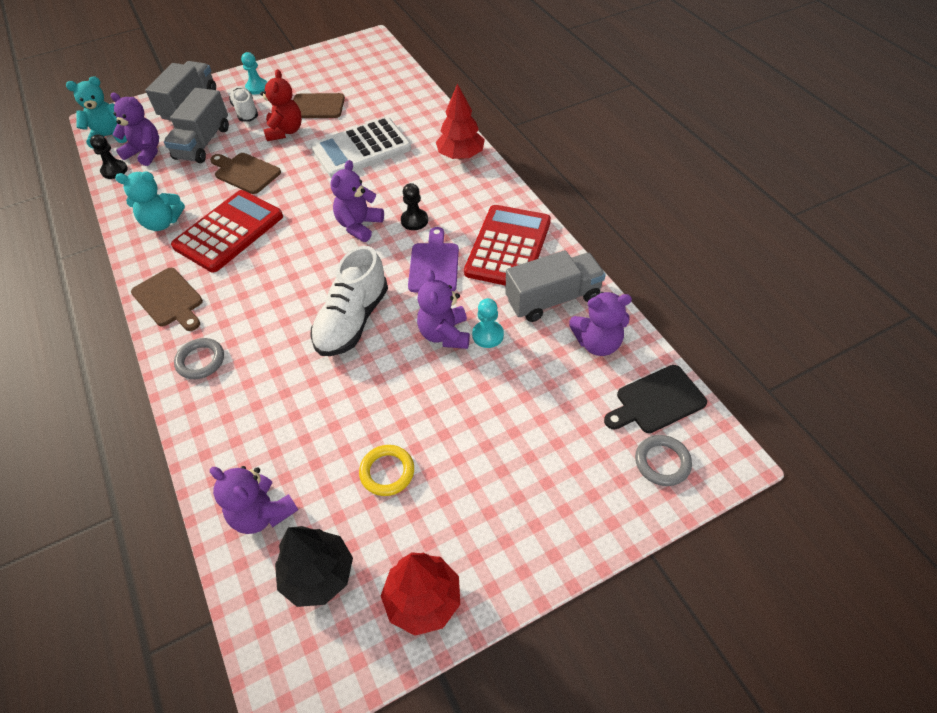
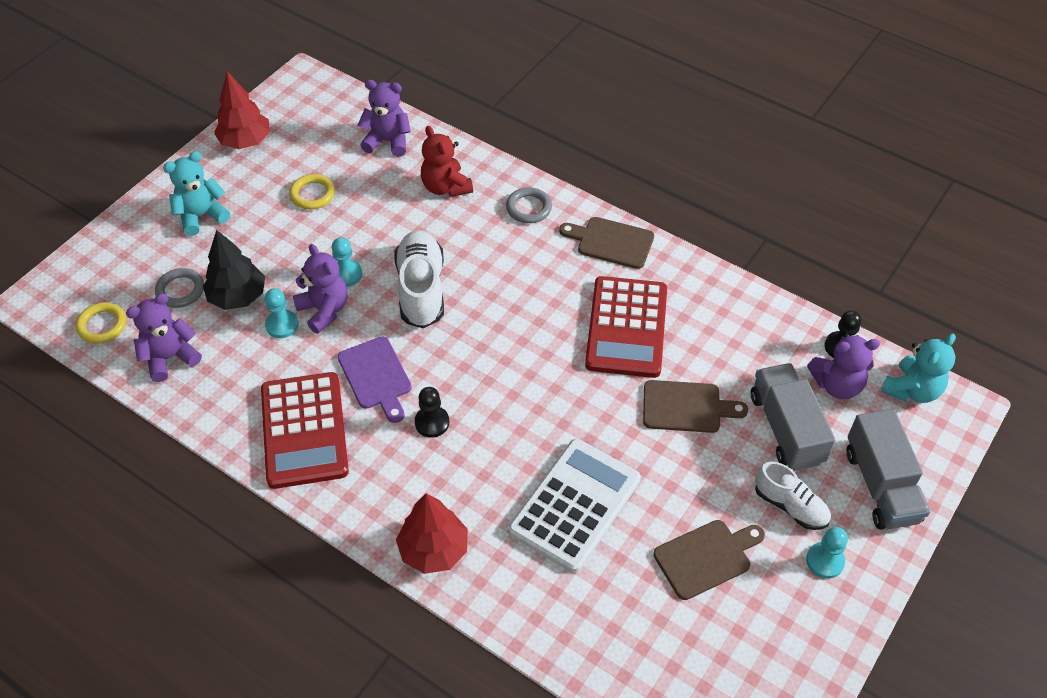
camera: 150 degrees right, 0 degrees up
(162, 223) = (708, 309): turquoise teddy bear -> turquoise teddy bear (201, 216)
(285, 131) = (701, 493): red teddy bear -> red teddy bear (446, 187)
(318, 575) = (324, 128): black tree -> black tree (238, 297)
(359, 226) = (491, 390): purple teddy bear -> none
(406, 361) = (346, 274): none -> turquoise pawn
(553, 299) = (230, 387): grey truck -> none
(656, 401) = (102, 325): black cutting board -> yellow ring
(662, 462) = (90, 279): grey ring -> grey ring (180, 290)

